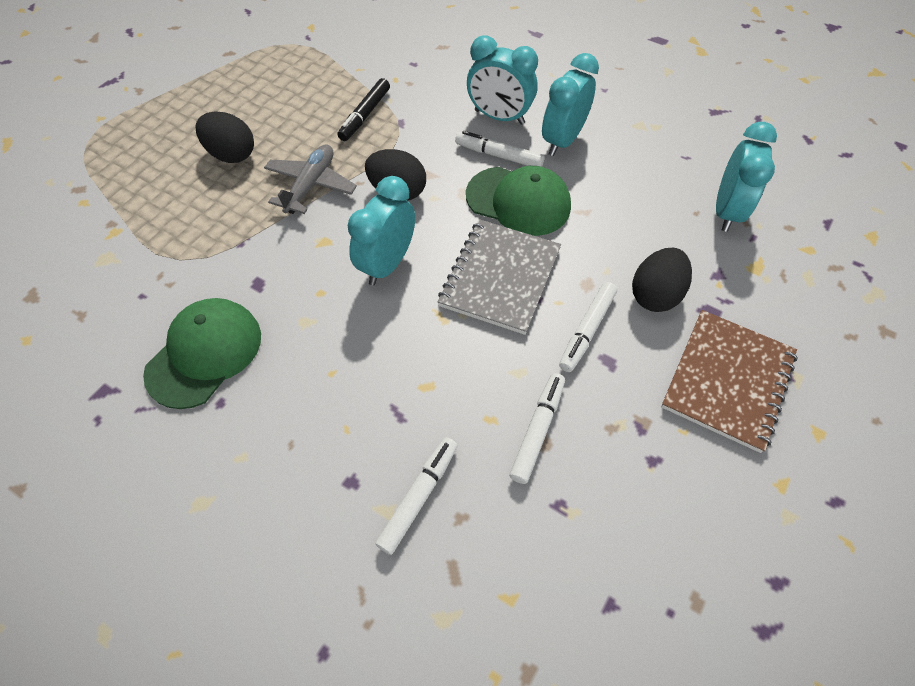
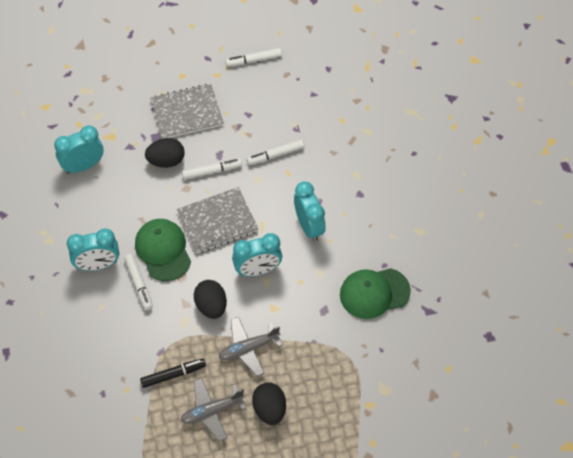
camera: 135 degrees left, 0 degrees up
(292, 116) = (212, 411): none -> grey plane
(419, 496) = (340, 170): white marker -> white marker (254, 60)
(499, 117) = (108, 308): turquoise clock -> turquoise clock (309, 227)
(727, 380) = (187, 113): brown notebook -> grey notebook

